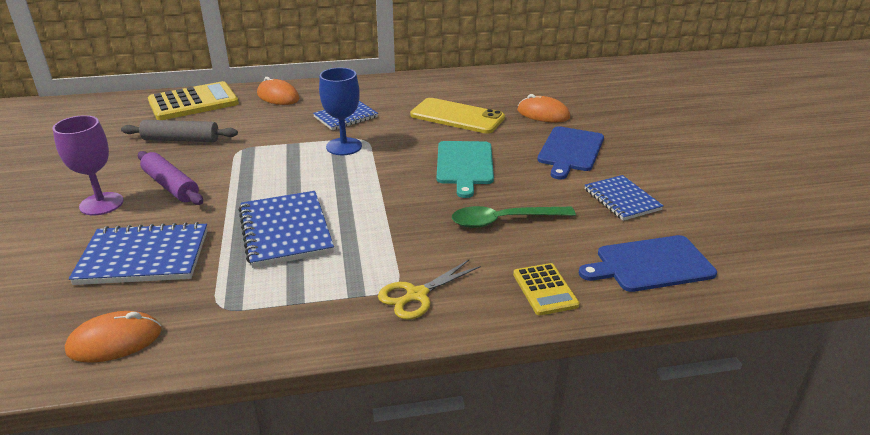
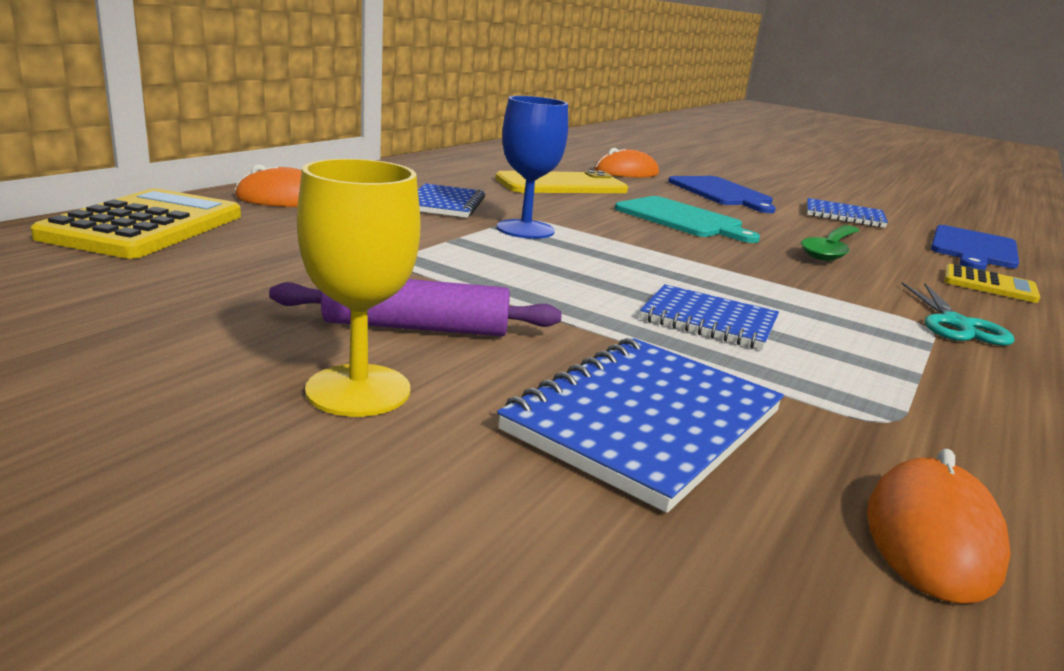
camera: 50 degrees left, 10 degrees down
(101, 204) = (358, 390): purple goblet -> yellow goblet
(181, 139) = (260, 271): grey rolling pin -> none
(285, 231) = (708, 320): blue notebook -> blue notebook, size x0.66
(417, 295) = (955, 324): yellow scissors -> turquoise scissors

